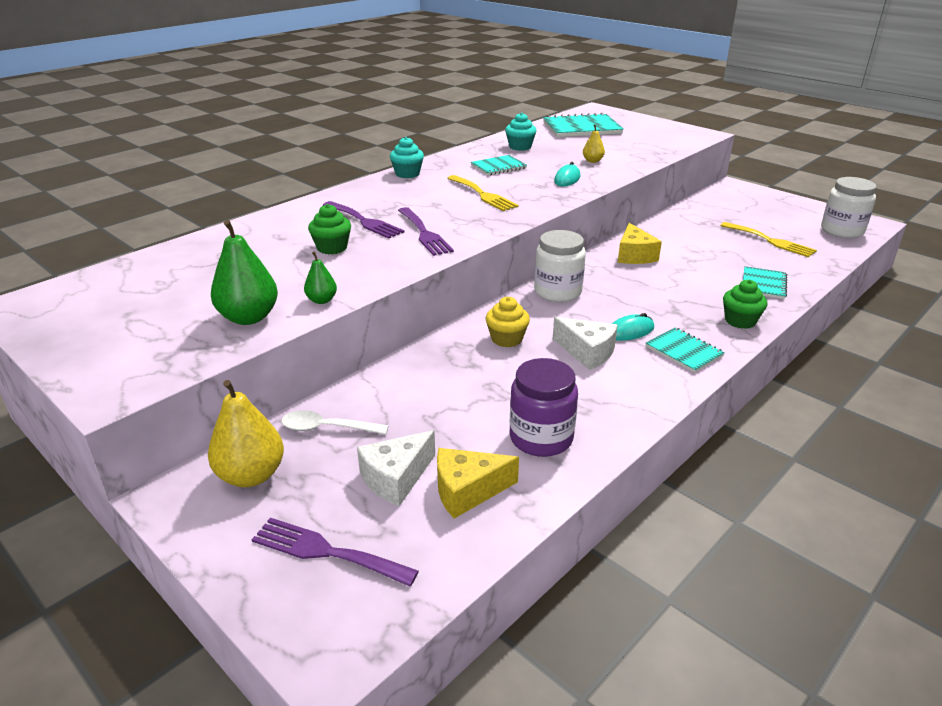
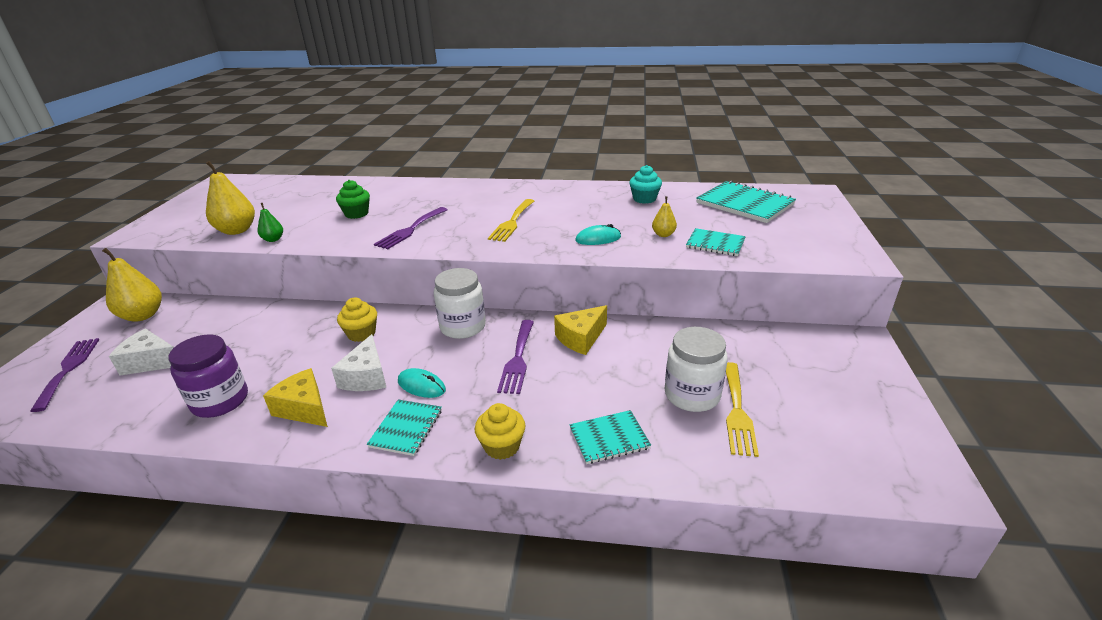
camera: 55 degrees right, 0 degrees up
(249, 317) = (237, 230): green pear -> yellow pear
(327, 428) = (202, 317): white spoon -> none
(364, 221) = (411, 206): purple fork -> purple fork (517, 359)
(407, 174) = (518, 187): turquoise cupcake -> none
(467, 491) = (141, 394): yellow cheese -> yellow cheese (304, 408)
(498, 167) = (582, 207): turquoise notebook -> turquoise notebook (715, 244)
(740, 321) = (502, 446): green cupcake -> yellow cupcake
(842, 231) = (862, 464): white jar -> white jar (692, 395)

